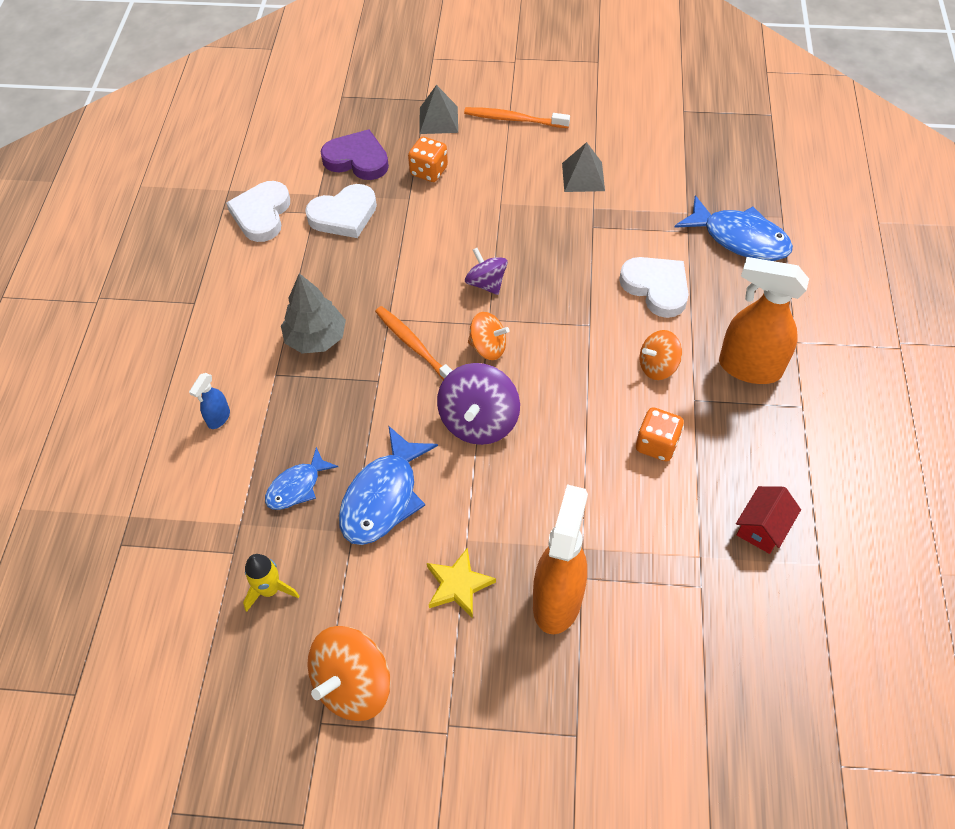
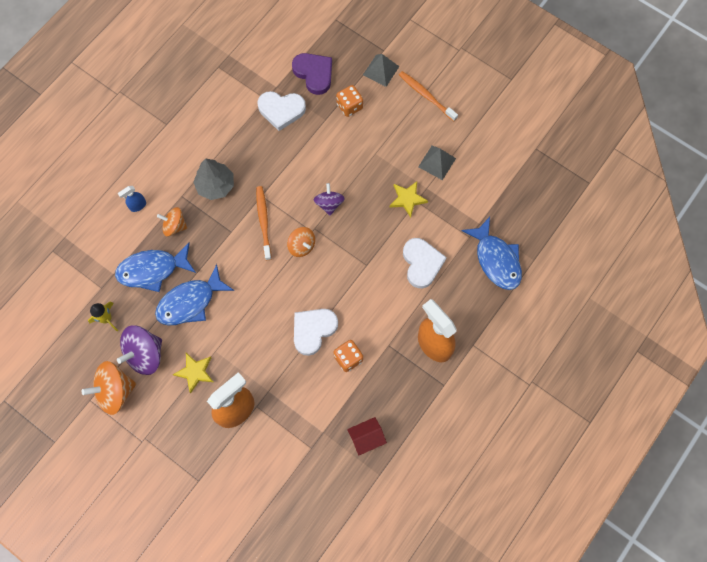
camera: 30 degrees right, 15 degrees up
(261, 214) = (236, 83): white heart -> white heart (313, 330)
(297, 486) = (152, 270): blue fish -> blue fish, size x1.69
(479, 421) = (266, 288): purple spinning top -> purple spinning top (145, 354)
(580, 230) = (407, 199): none -> yellow star
(658, 366) = (384, 313): orange spinning top -> orange spinning top (174, 226)

